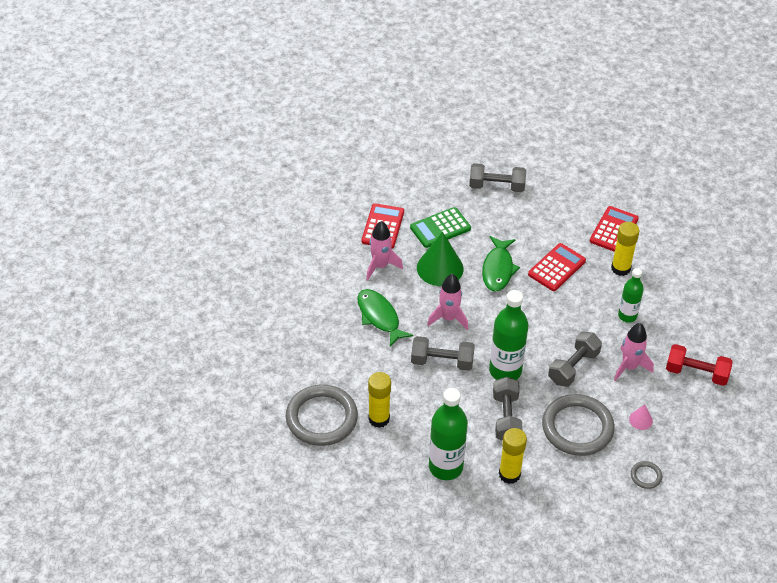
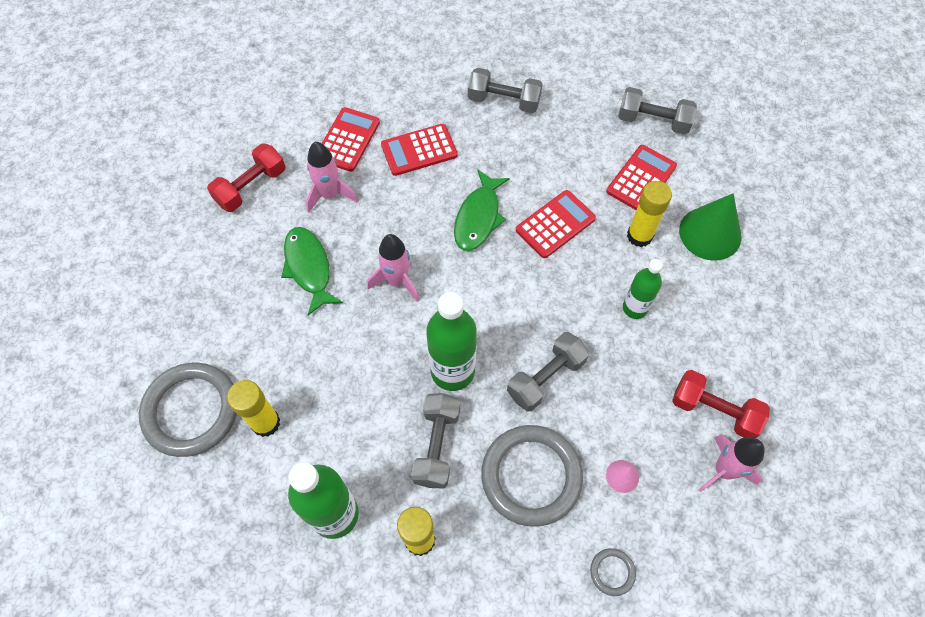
camera: 10 degrees right, 15 degrees up
(317, 267) = (251, 187): none -> red dumbbell
(440, 228) = (419, 150): green calculator -> red calculator
(440, 268) = (404, 206): green cone -> green cone (710, 233)
(442, 362) = (372, 345): grey dumbbell -> grey dumbbell (653, 121)
(629, 367) = (622, 388): pink rocket -> pink rocket (724, 470)

